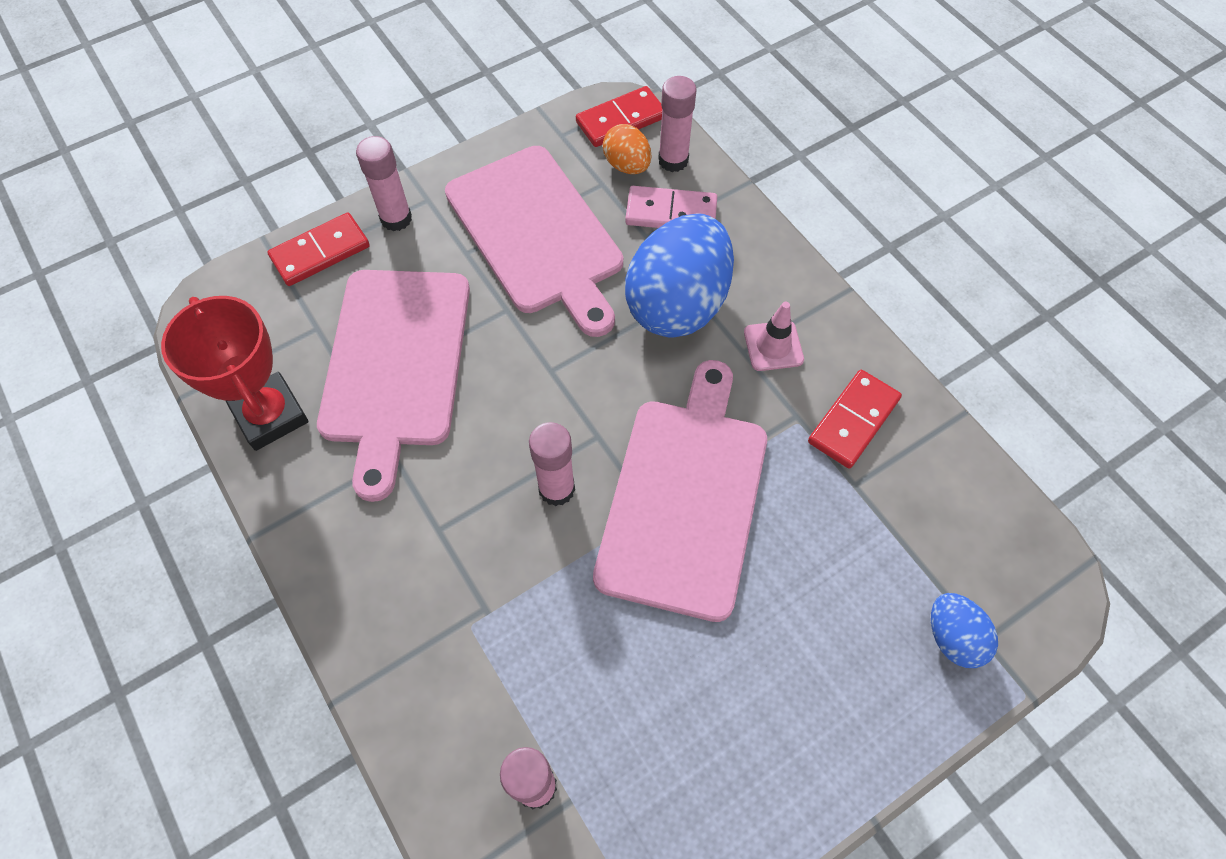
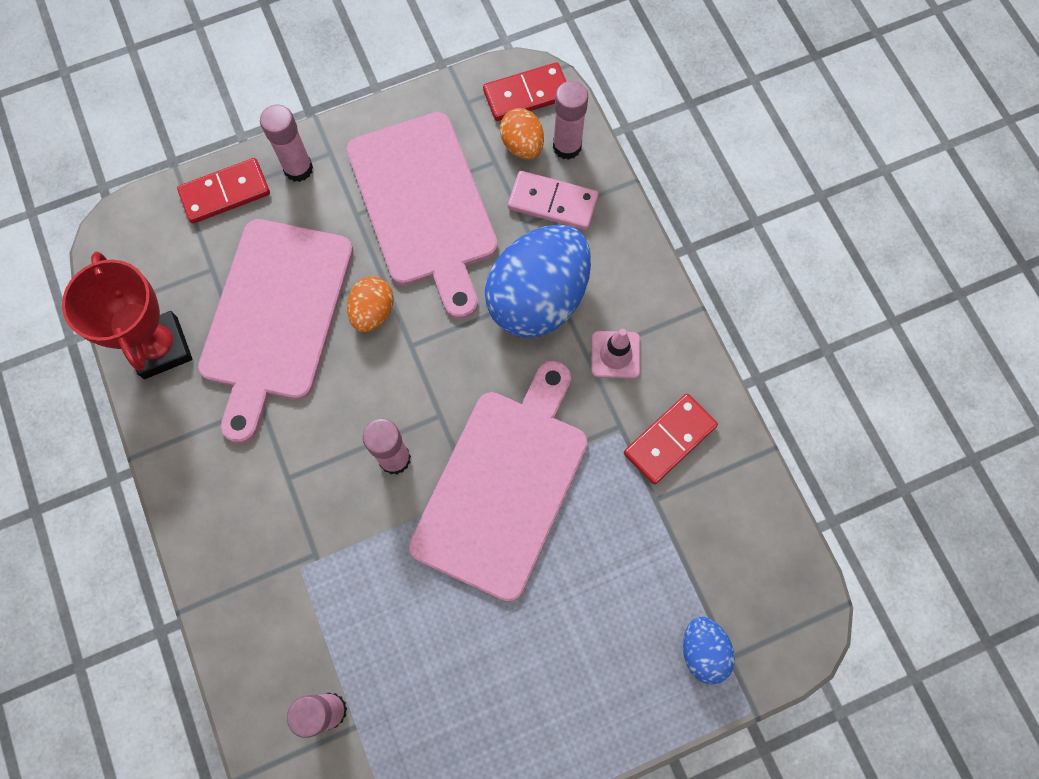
camera: 10 degrees right, 10 degrees up
(502, 343) = (373, 312): none -> orange egg

